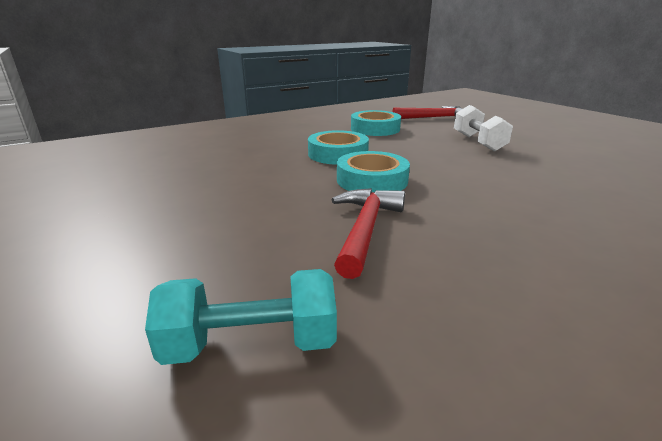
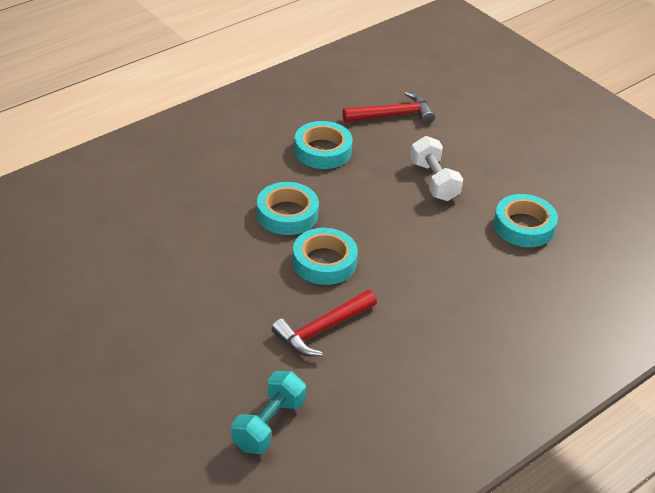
camera: 10 degrees left, 15 degrees up
(251, 344) = (268, 425): turquoise dumbbell -> turquoise dumbbell turned 45 degrees counterclockwise
(365, 229) = (322, 329): red hammer -> red hammer turned 135 degrees counterclockwise
(586, 166) = (524, 226): none -> turquoise tape

